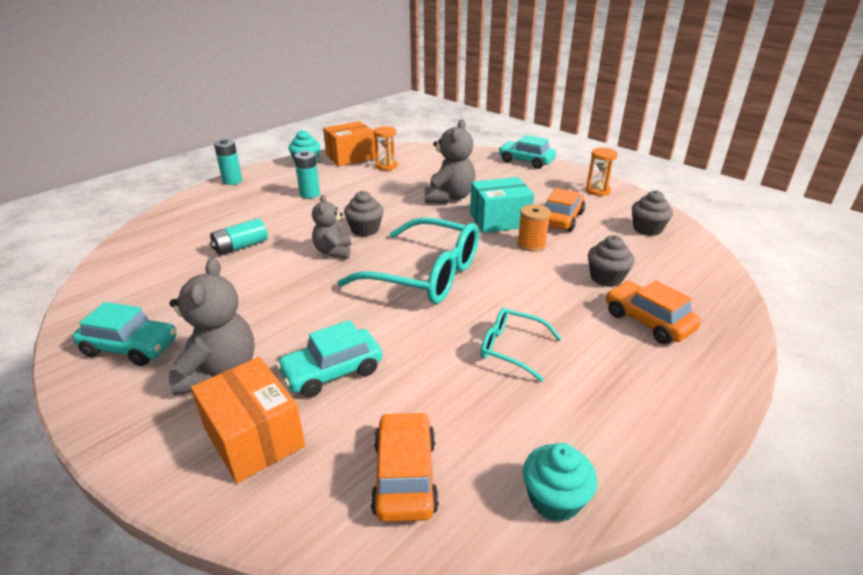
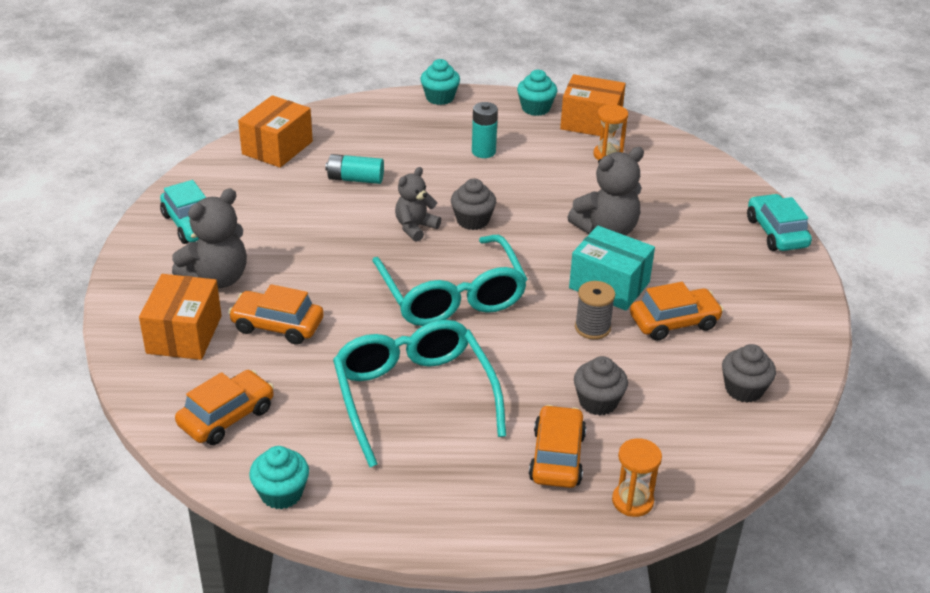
camera: 45 degrees right, 5 degrees up
(140, 258) = (277, 148): none -> orange box
(232, 181) = (440, 97): turquoise battery -> turquoise cupcake
(332, 372) = (277, 326): turquoise car -> orange car
(512, 348) = (414, 396): turquoise glasses -> turquoise glasses, size x1.96
(531, 244) = (592, 328): orange spool -> grey spool
(597, 191) = (784, 317): orange hourglass -> orange hourglass (632, 501)

